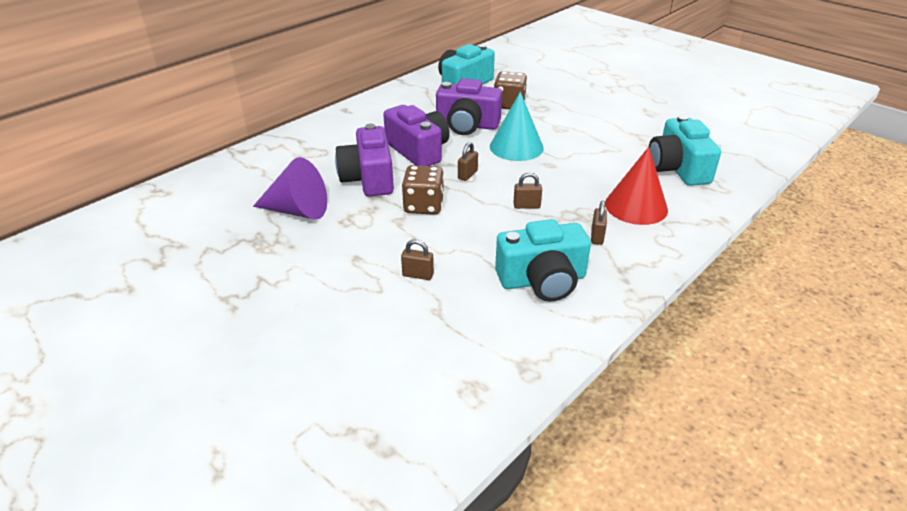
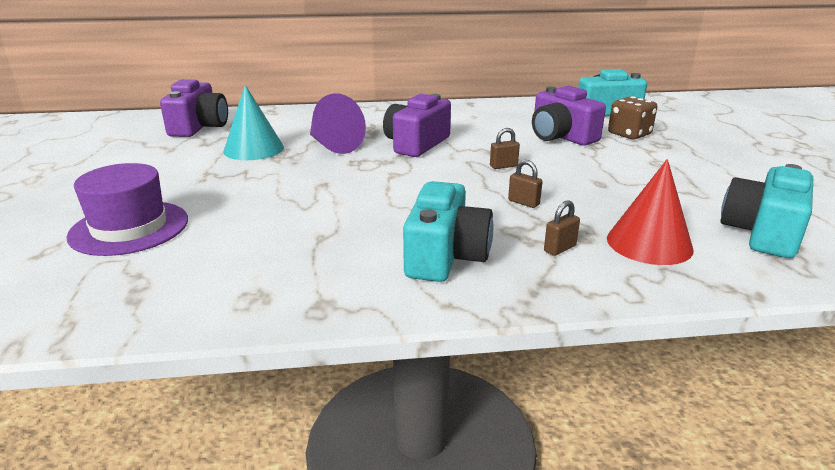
camera: 40 degrees right, 10 degrees down
(257, 394) = (129, 228): none -> purple hat
(418, 151) = (487, 140): purple camera -> purple camera (199, 127)
(418, 275) = (348, 210): brown padlock -> none
(423, 206) = (430, 172): brown dice -> none
(516, 147) = (585, 162): turquoise cone -> turquoise cone (254, 149)
(542, 280) = (445, 256): turquoise camera -> turquoise camera turned 105 degrees counterclockwise

